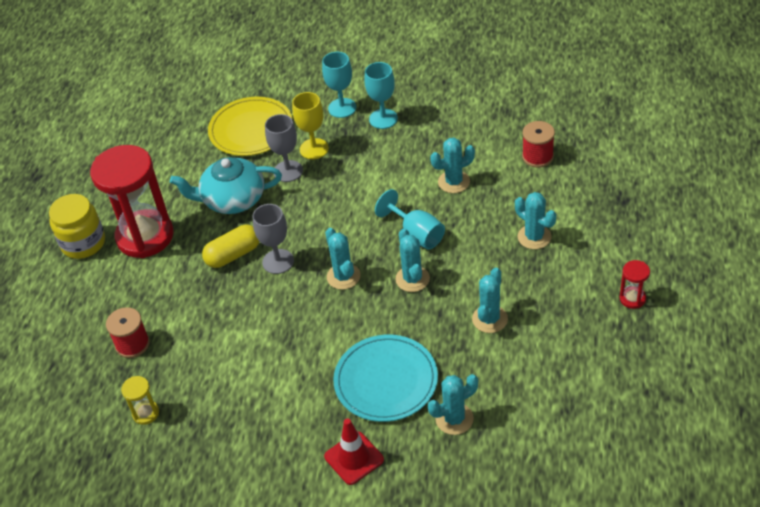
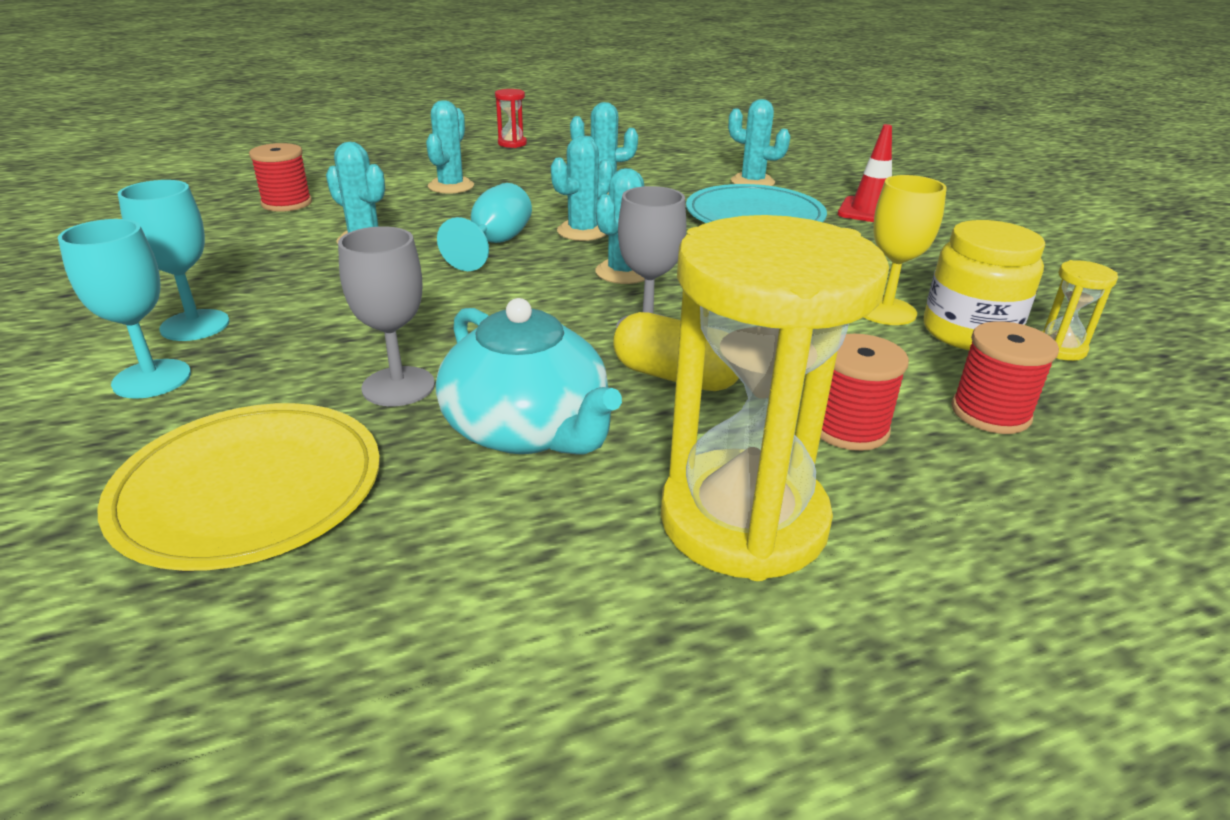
camera: 125 degrees left, 15 degrees down
(83, 243) = (882, 641): yellow jar -> yellow jar (969, 332)
(145, 236) = (743, 520): red hourglass -> yellow hourglass
(161, 291) = (849, 428): none -> red spool
(314, 149) = (312, 376): yellow goblet -> yellow goblet (885, 311)

